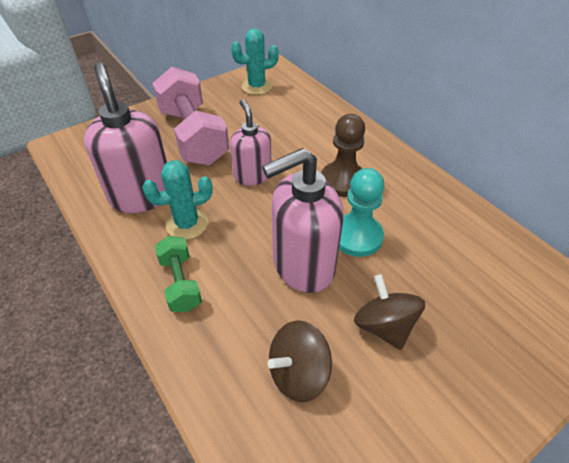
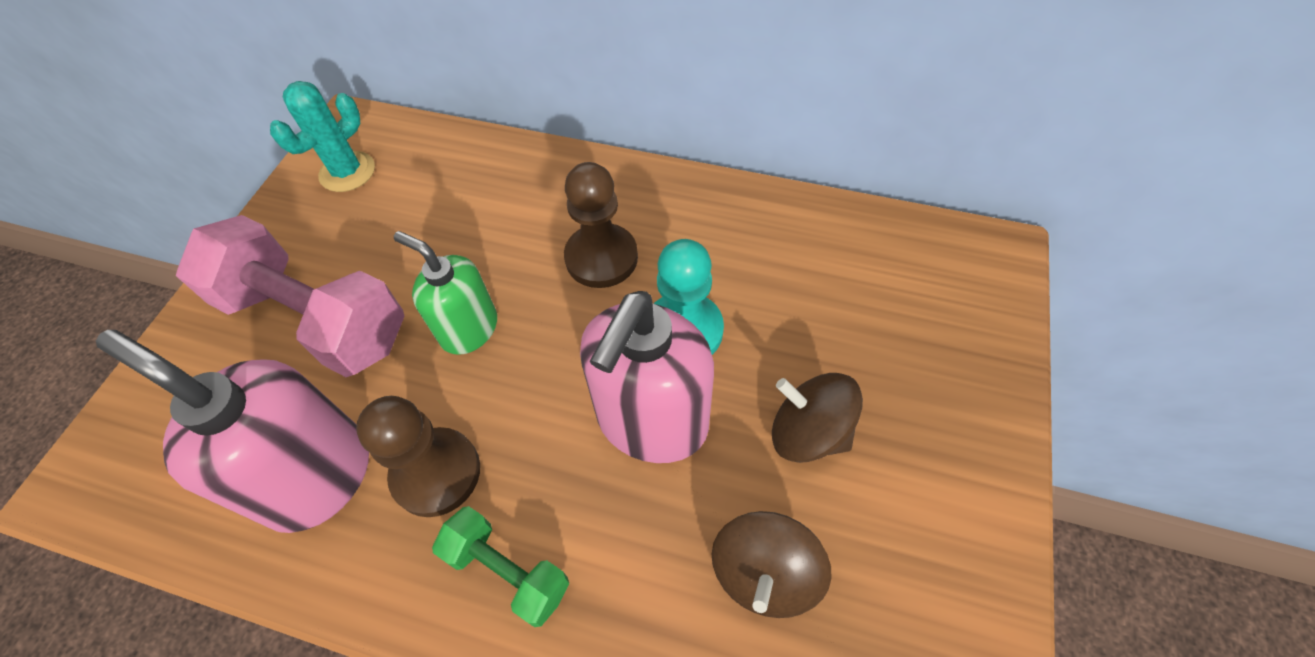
camera: 35 degrees left, 10 degrees up
(187, 224) = (436, 473): turquoise cactus -> brown pawn
(252, 175) = (469, 329): pink soap dispenser -> green soap dispenser

